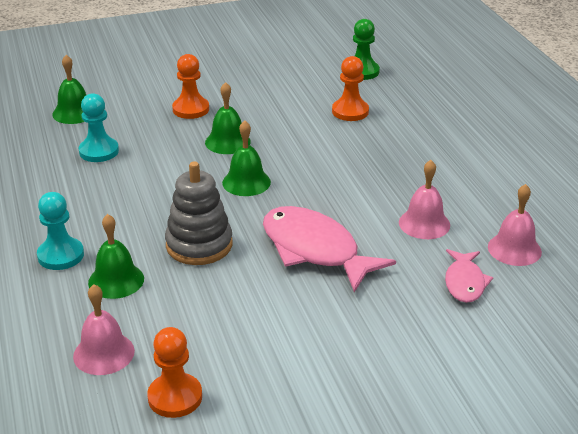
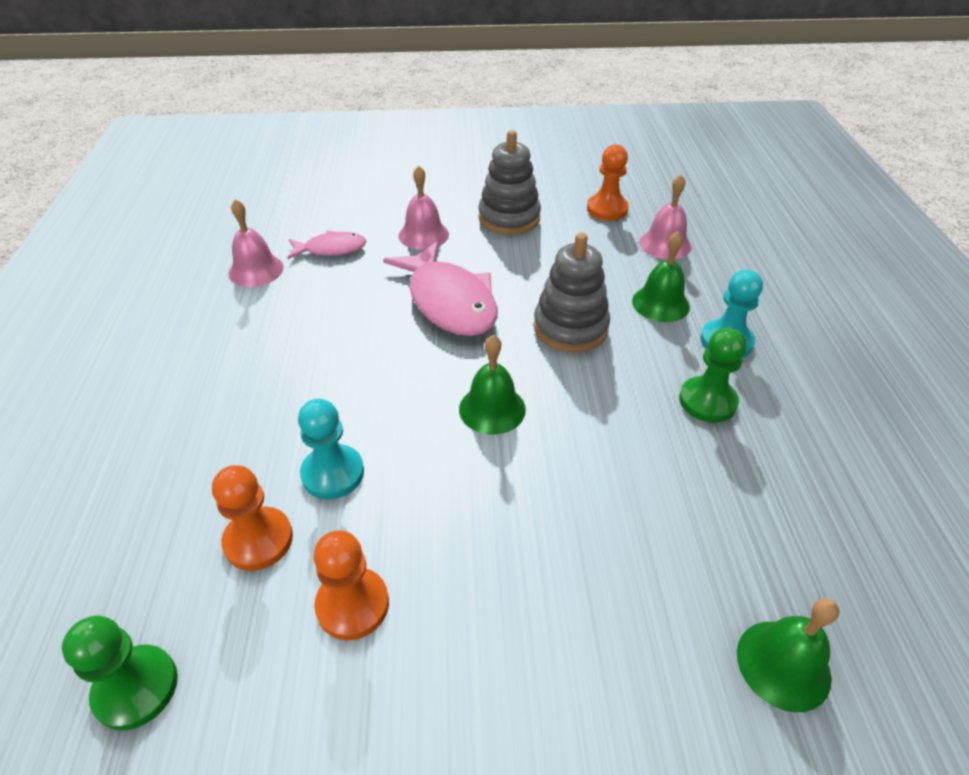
camera: 165 degrees left, 10 degrees up
(87, 210) = (707, 401): none -> green pawn
(99, 151) = (711, 522): turquoise pawn -> turquoise pawn (333, 473)
(191, 109) = (543, 619): orange pawn -> orange pawn (352, 605)
(227, 142) = (496, 501): green bell -> none
(295, 359) = (509, 218): none -> grey stacking toy
(424, 223) = (317, 311): pink bell -> pink bell (423, 235)
(464, 282) = (331, 249): pink fish -> pink fish turned 60 degrees clockwise

